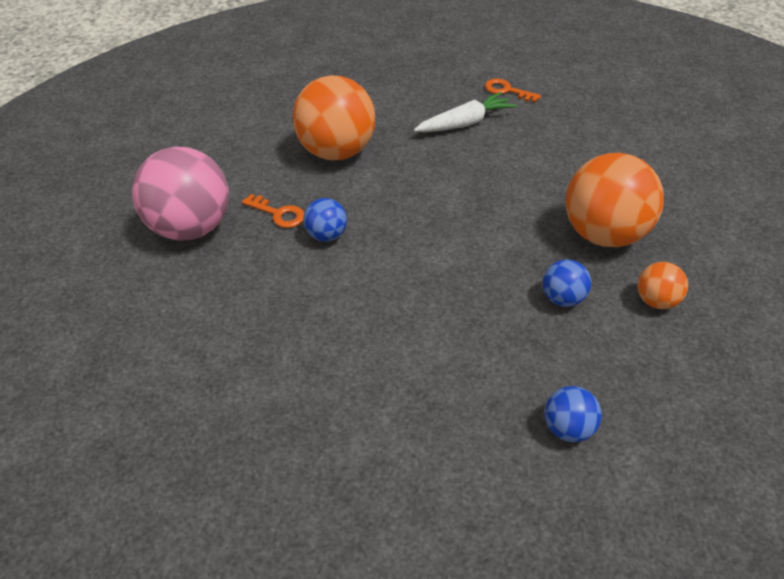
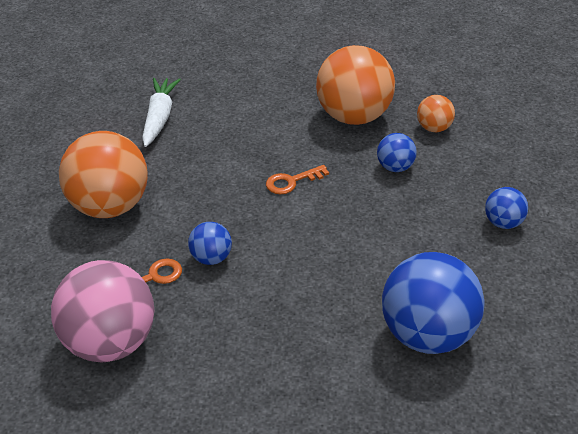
camera: 55 degrees left, 5 degrees down
(345, 435) = (428, 335): none -> blue ball
(507, 91) = (145, 76): orange key -> orange key (292, 182)

